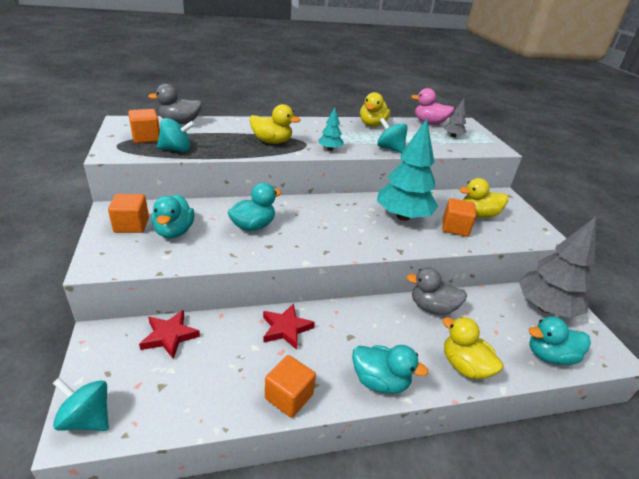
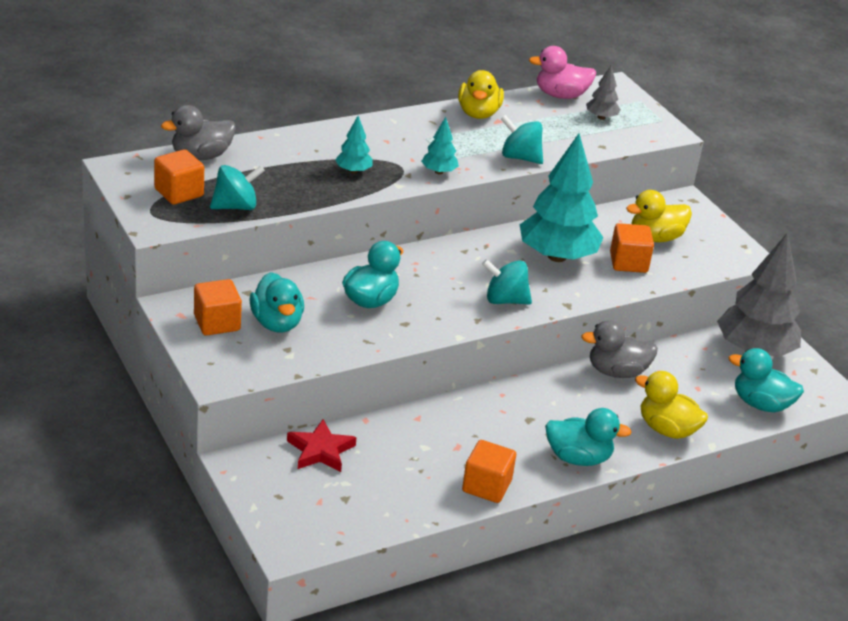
camera: 15 degrees left, 0 degrees up
(87, 418) = (290, 535): turquoise spinning top -> turquoise spinning top (505, 300)
(272, 141) = (353, 171): yellow duck -> turquoise tree
(286, 328) = (451, 422): red star -> none
(549, 355) = (761, 404): turquoise duck -> turquoise duck turned 45 degrees clockwise

